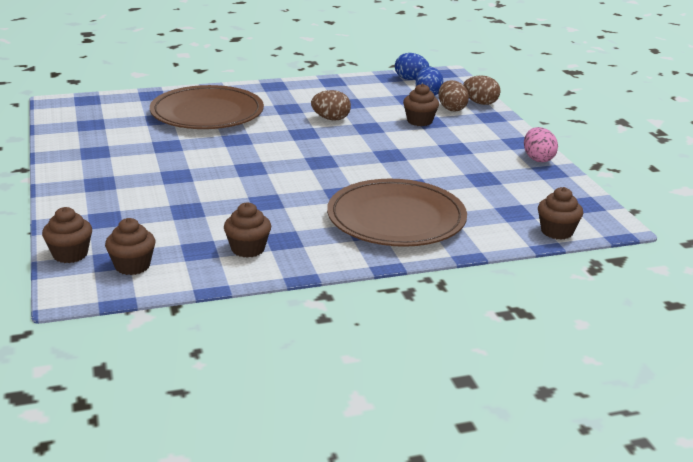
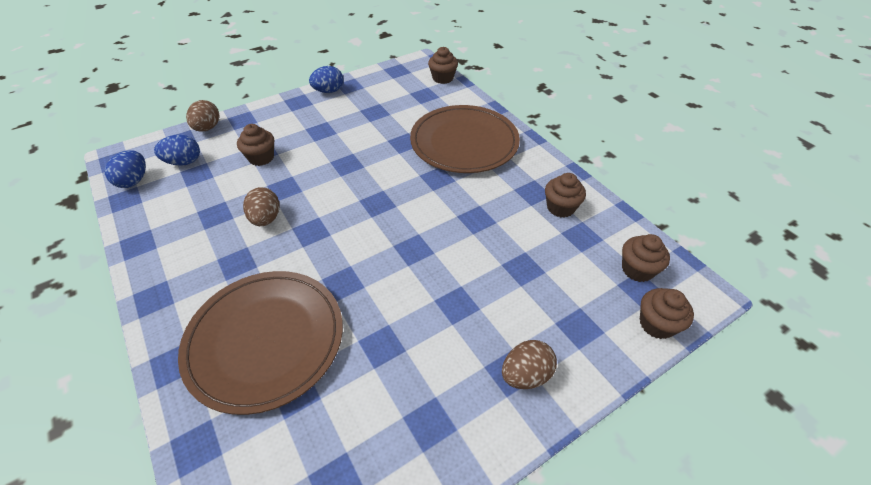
camera: 105 degrees left, 20 degrees up
(451, 109) = (225, 143): brown egg -> brown egg (525, 374)
(538, 159) = (329, 91): pink egg -> blue egg

